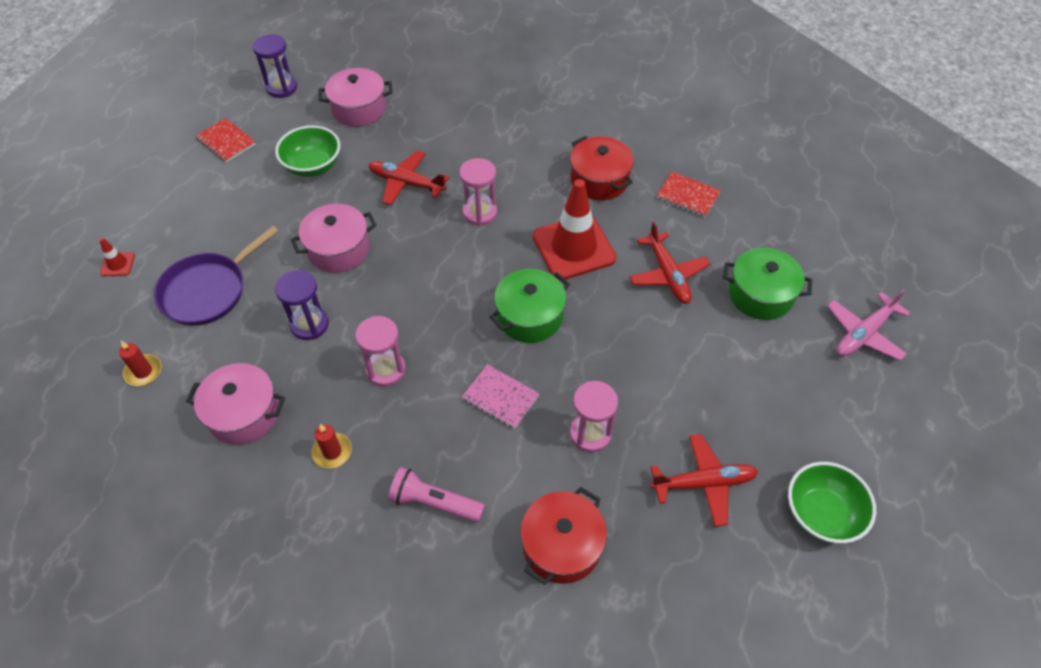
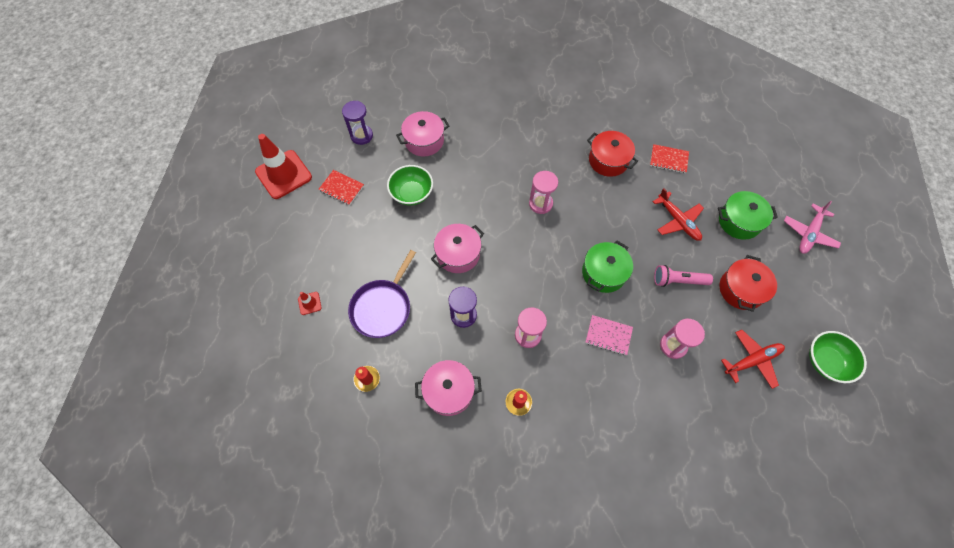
camera: 15 degrees left, 10 degrees up
(407, 183) = (482, 192): red plane -> none
(434, 502) = (597, 419): pink flashlight -> pink flashlight (678, 281)
(561, 545) = (685, 425): red pot -> red pot (741, 289)
(573, 247) = (611, 215): red traffic cone -> red traffic cone (283, 174)

